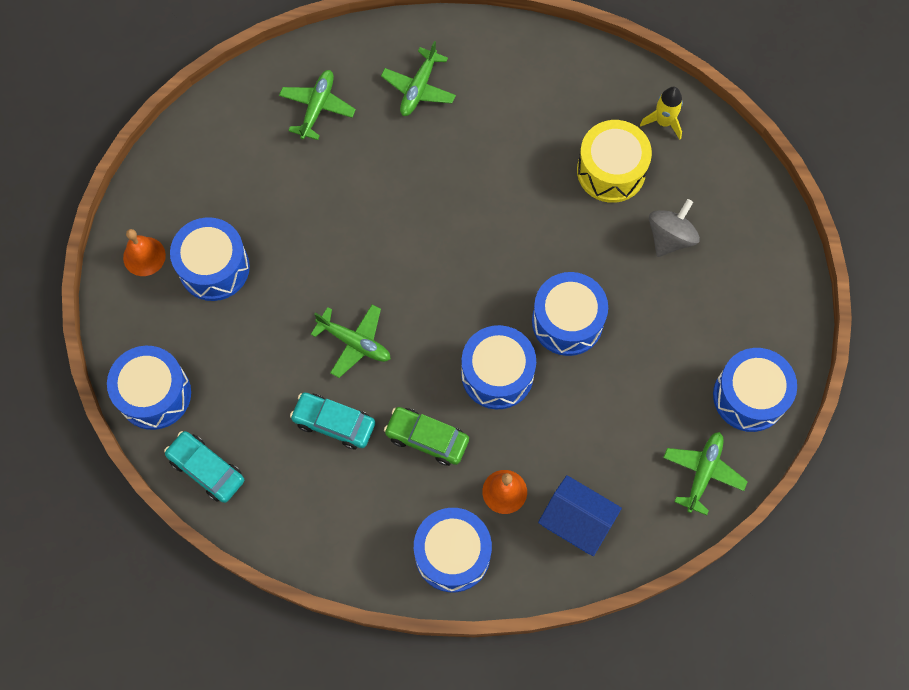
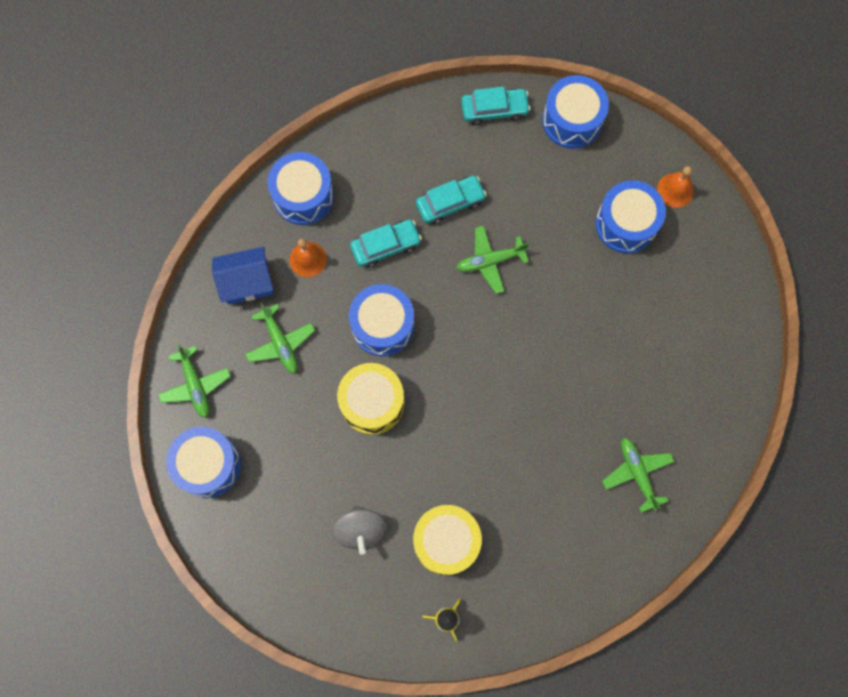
camera: 135 degrees right, 5 degrees up
(317, 107) = (686, 391): green plane -> green plane (280, 343)
(427, 438) = (386, 246): green car -> turquoise car
(567, 321) = (372, 402): blue drum -> yellow drum

